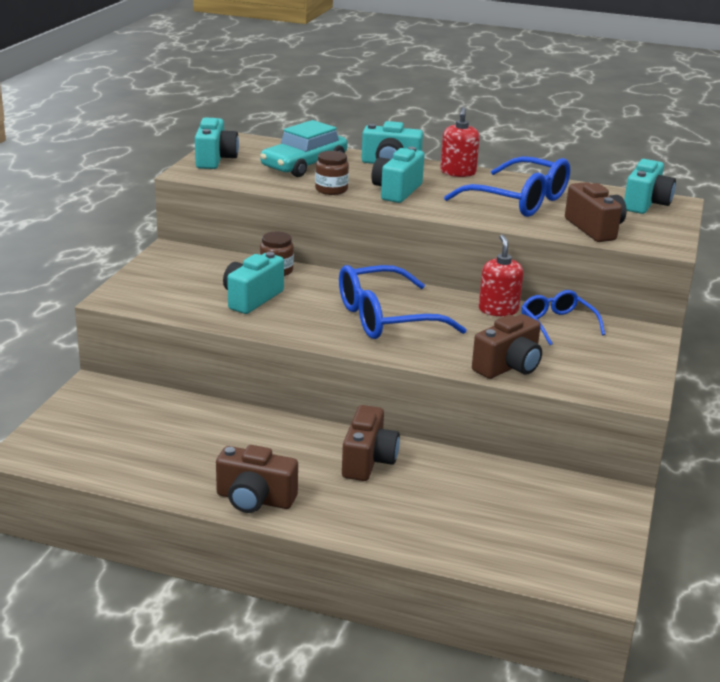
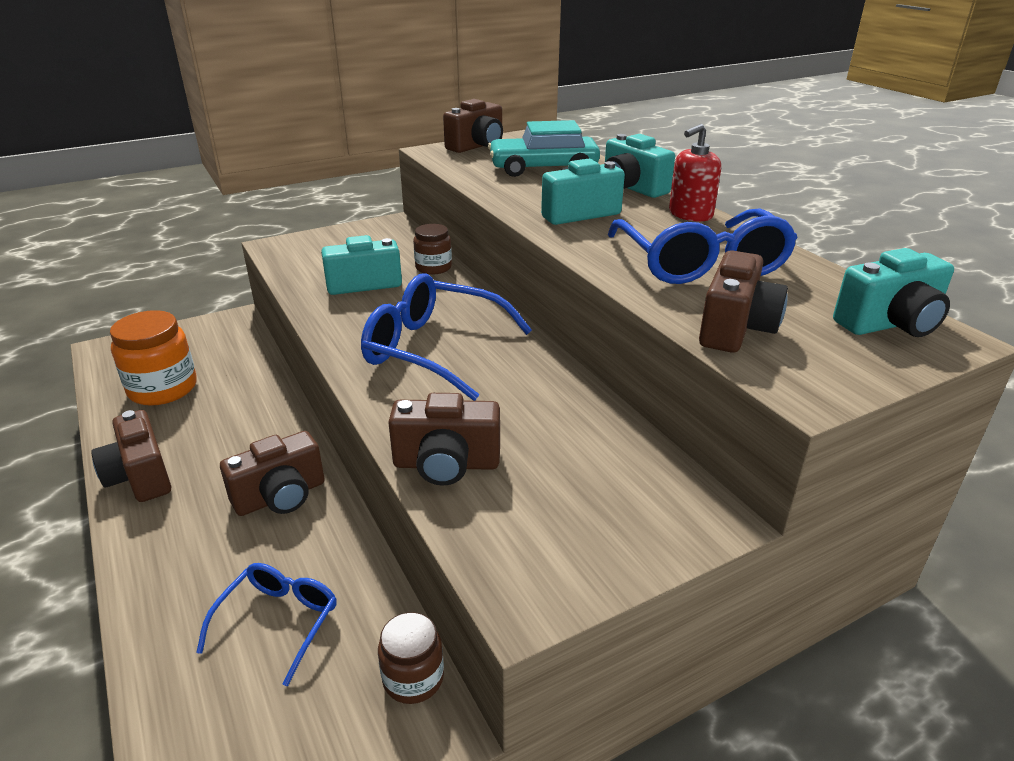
camera: 45 degrees right, 5 degrees up
(146, 451) = (163, 388): none -> orange jar
(215, 159) = (477, 146): turquoise camera -> brown camera
(331, 190) = (516, 194): brown jar -> brown jar (413, 678)
(498, 310) = (565, 392): red soap dispenser -> none
(557, 324) = (604, 441): blue glasses -> blue glasses (279, 621)

